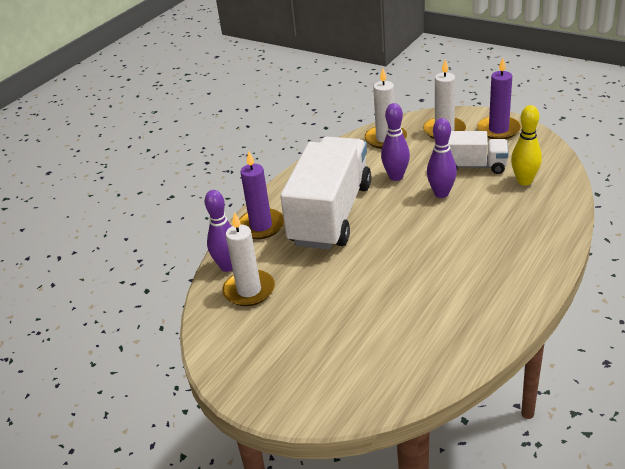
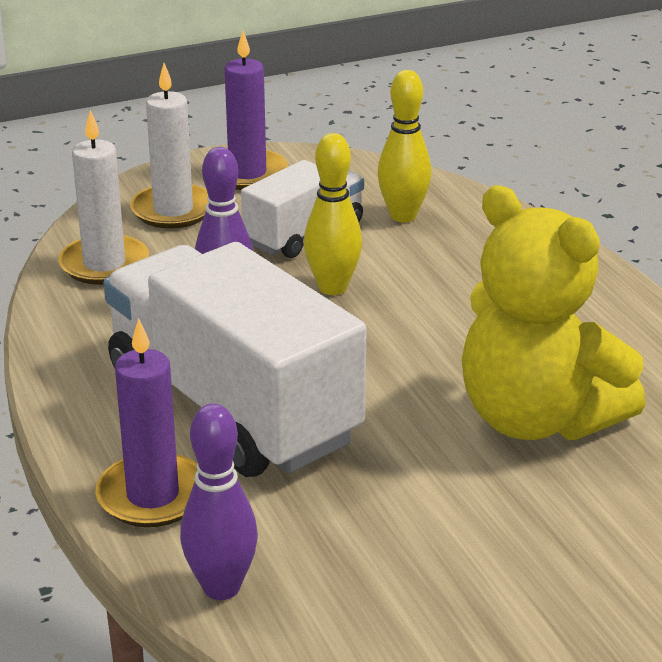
camera: 60 degrees left, 5 degrees down
(249, 290) = (329, 590): white candle -> none
(413, 289) = (537, 418): none -> yellow teddy bear
(441, 193) = (332, 287): purple bowling pin -> yellow bowling pin

